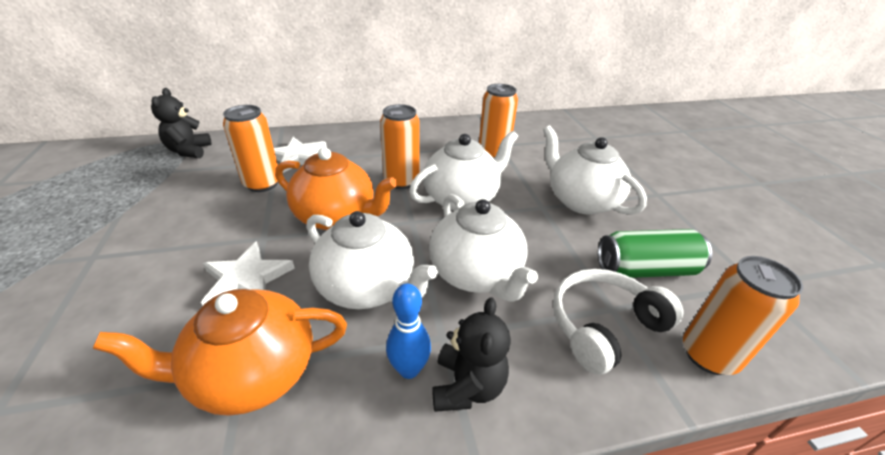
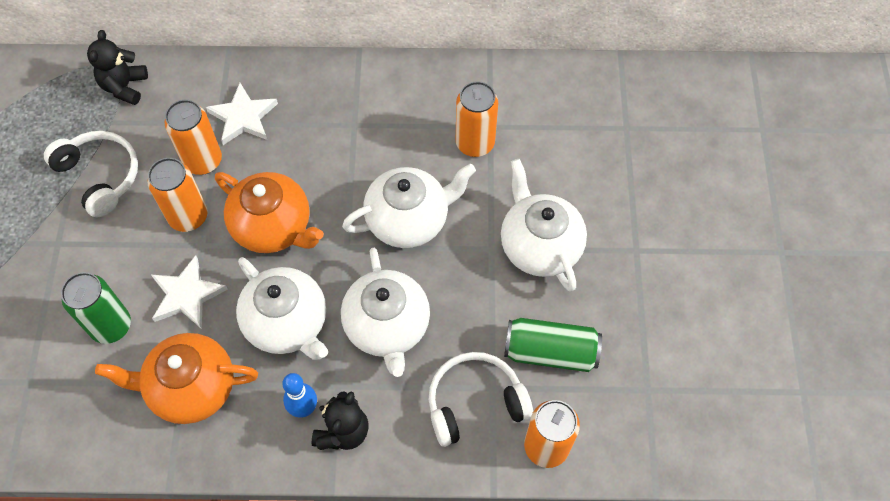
camera: 15 degrees right, 25 degrees up
(145, 323) = (111, 326): none -> green can
(155, 203) = (100, 176): none -> white headphones
(401, 181) = (351, 180): orange can -> orange can (188, 217)

